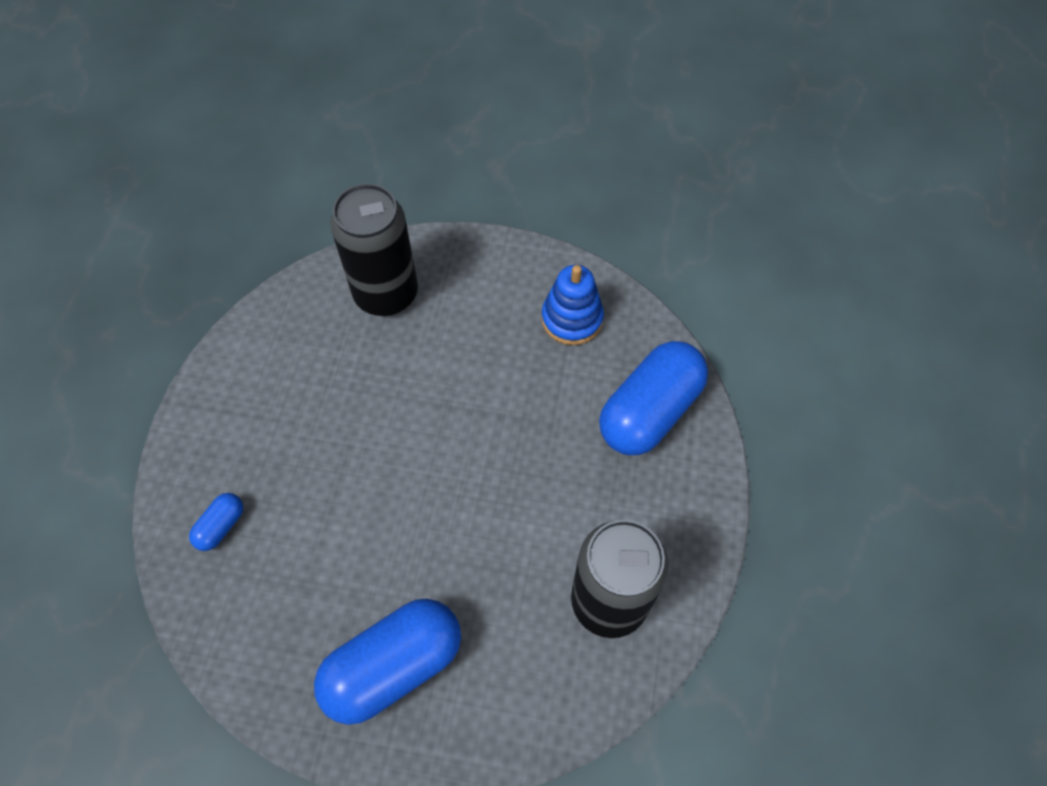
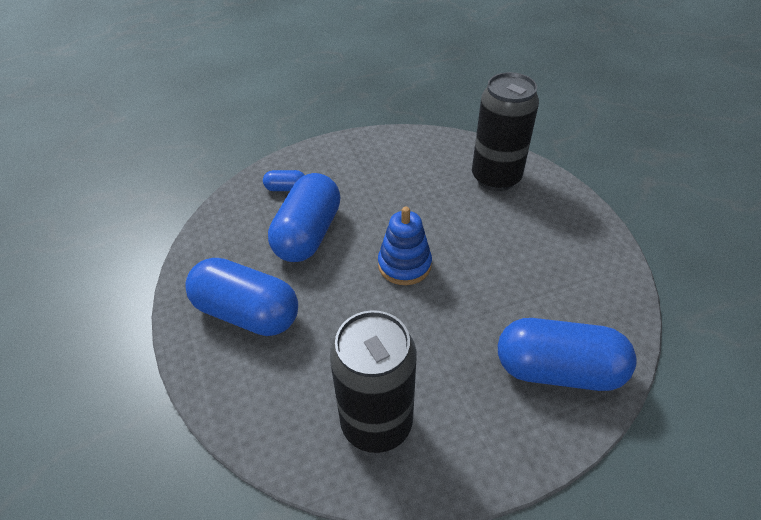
camera: 60 degrees right, 15 degrees down
(321, 539) = (308, 234): none -> blue capsule
(572, 319) = (582, 280): blue stacking toy -> blue stacking toy (404, 265)

